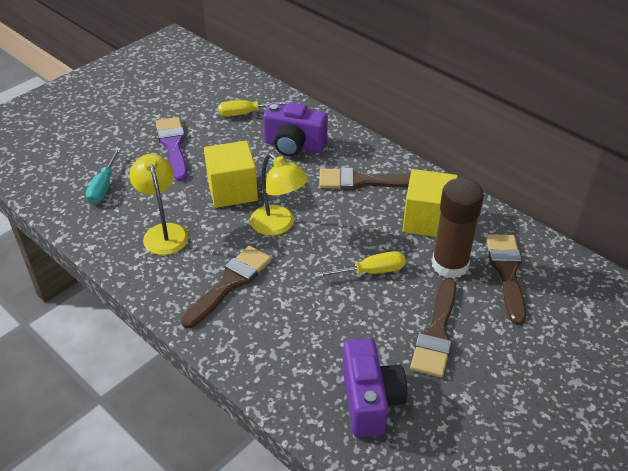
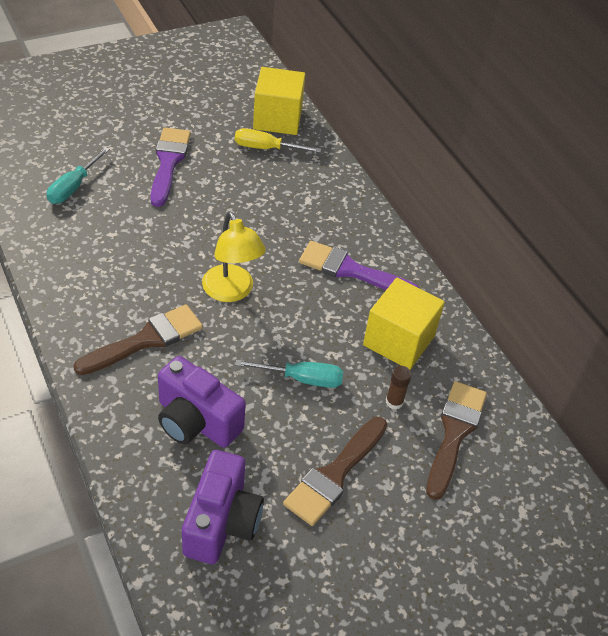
camera: 15 degrees right, 5 degrees up
(164, 232) = (108, 259): yellow lamp -> none
(232, 190) = (204, 235): yellow cube -> yellow cube (277, 119)
(294, 146) = (298, 203): purple camera -> purple camera (196, 421)
(362, 181) = (351, 270): brown brush -> purple brush
(370, 272) = (302, 379): yellow screwdriver -> turquoise screwdriver
(450, 265) = (394, 402): brown glue stick -> brown glue stick, size x0.41

